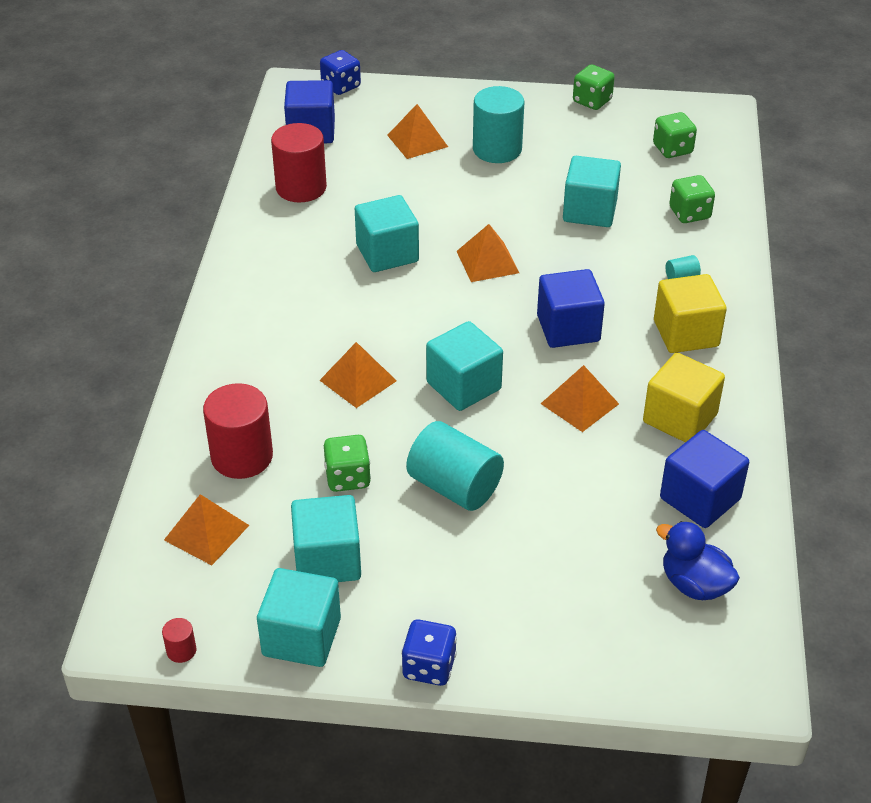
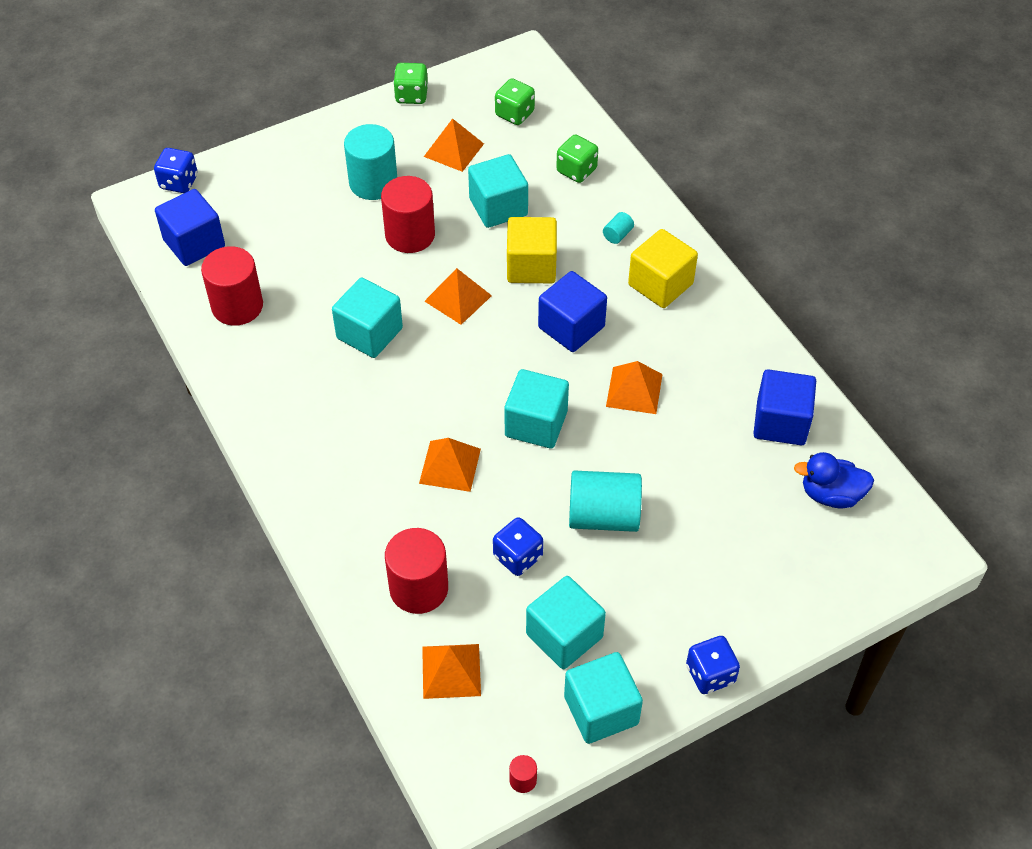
camera: 35 degrees left, 10 degrees up
(347, 478) = (518, 557): green dice -> blue dice
(417, 140) = (297, 207): orange pyramid -> orange pyramid (453, 150)
(491, 199) = (410, 235): none -> red cylinder
(680, 418) = (714, 362): yellow cube -> yellow cube (531, 266)

